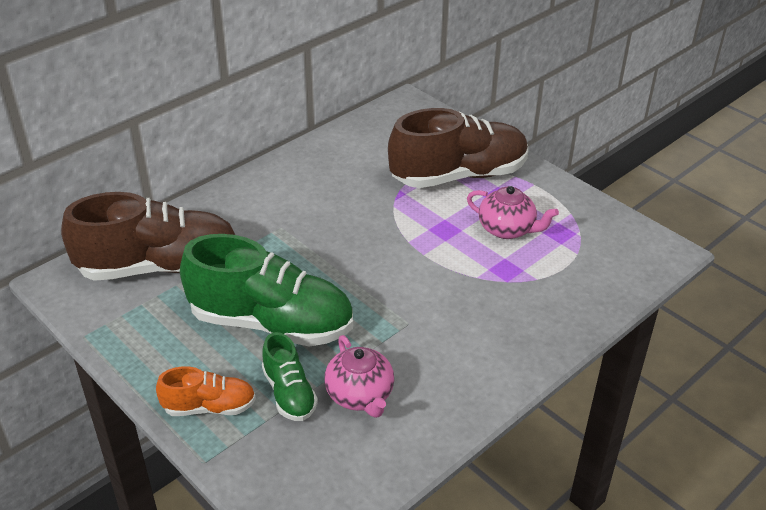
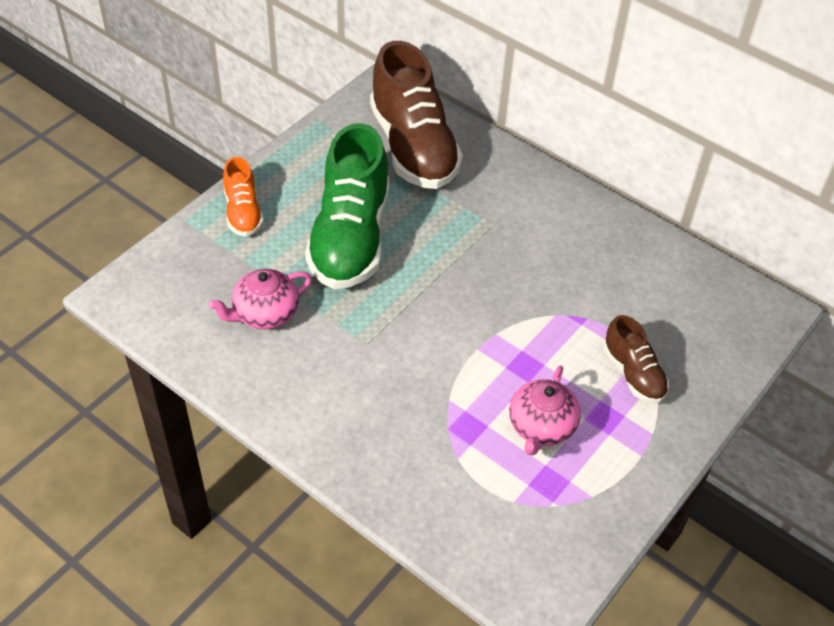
camera: 80 degrees right, 10 degrees up
(289, 393) = (263, 262): green shoe -> none
(458, 175) = (633, 373): brown shoe -> brown shoe, size x0.50

